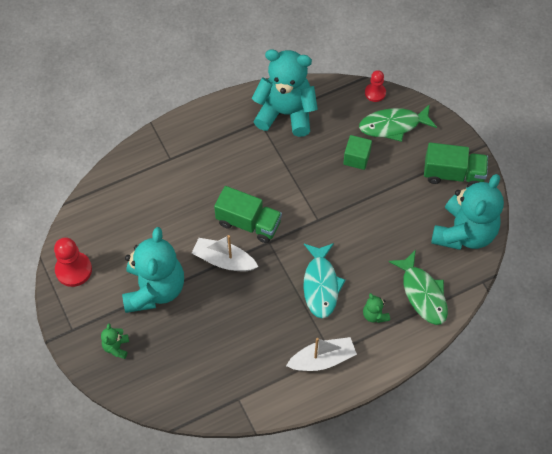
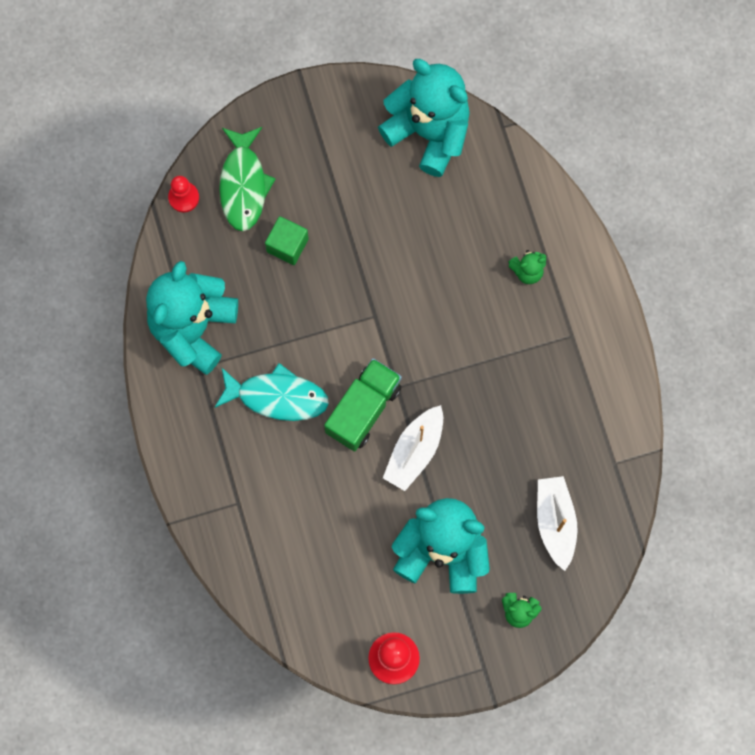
camera: 80 degrees left, 15 degrees up
(321, 285) = (473, 330): turquoise fish -> turquoise fish (277, 396)
(322, 359) = (578, 349): white boat -> white boat (555, 522)
(422, 293) = (507, 205): green fish -> none
(453, 174) = (337, 124): green truck -> none

